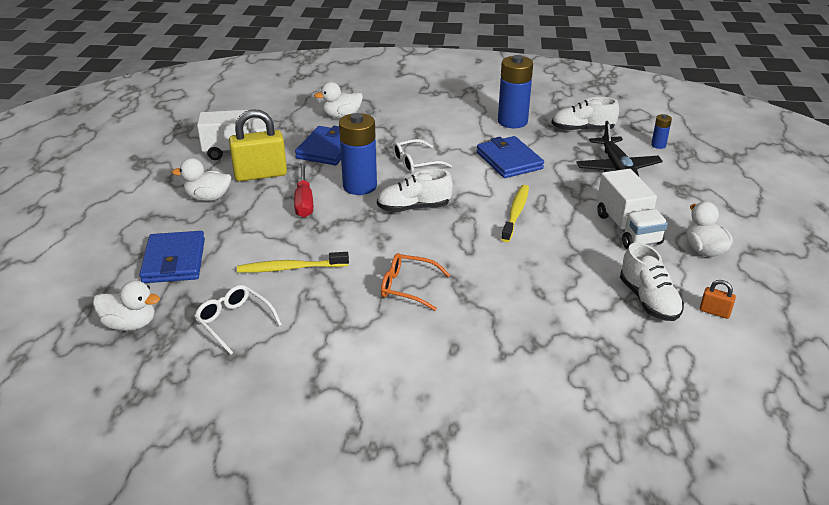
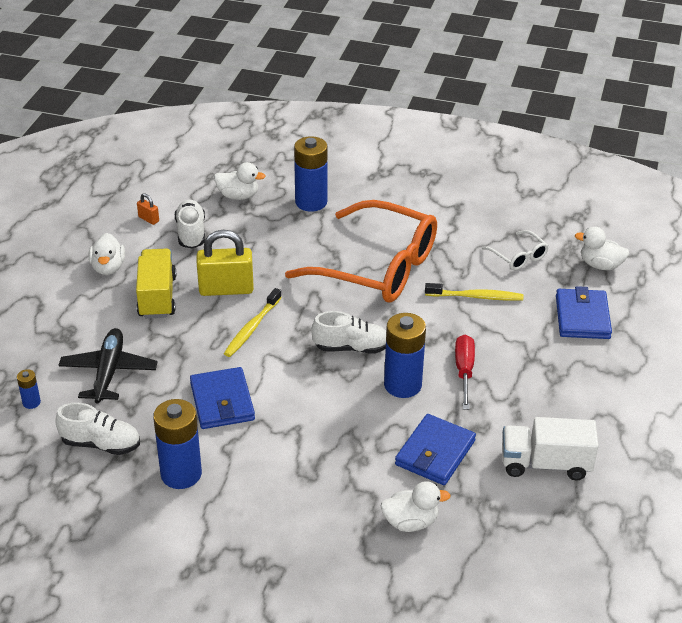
camera: 170 degrees left, 5 degrees up
(208, 198) = (568, 391): white duck -> white duck (238, 196)
(260, 174) = (514, 418): yellow padlock -> yellow padlock (226, 289)
(407, 287) = (378, 267): orange glasses -> orange glasses, size x2.42
(415, 163) = (332, 412): white glasses -> none
(524, 366) = (311, 202): none -> blue battery
(627, 229) = (157, 297): white truck -> yellow truck

